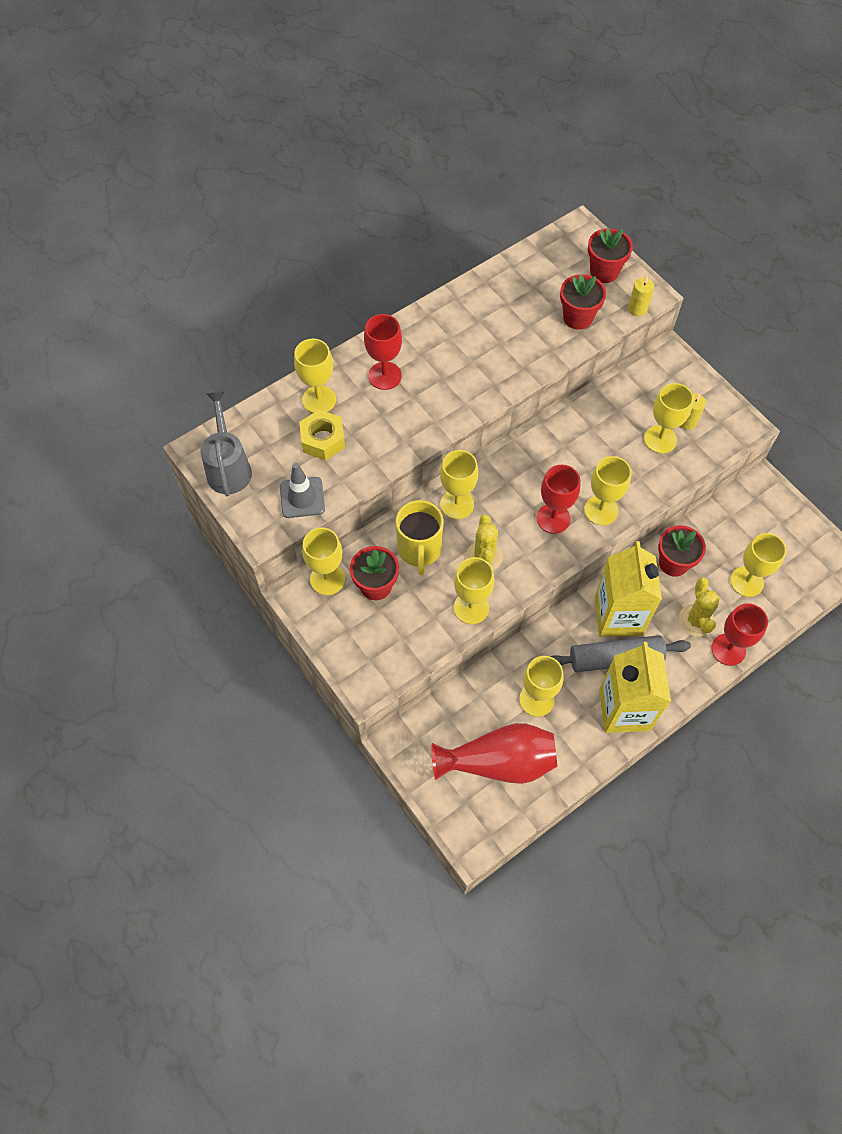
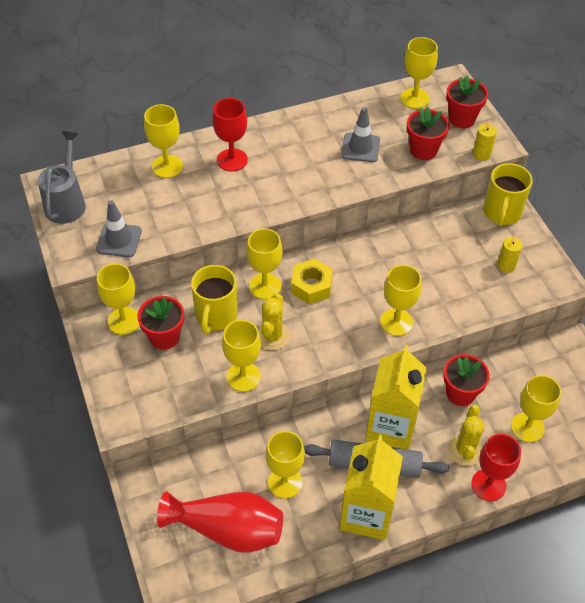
camera: 15 degrees right, 10 degrees down
(323, 440) = (157, 198): yellow nut -> yellow nut (311, 286)
(513, 330) = (360, 148): none -> grey traffic cone
(553, 518) = (349, 318): red goblet -> none
(660, 439) = (474, 275): yellow goblet -> yellow goblet (415, 98)
(665, 364) = (502, 213): none -> yellow mug

